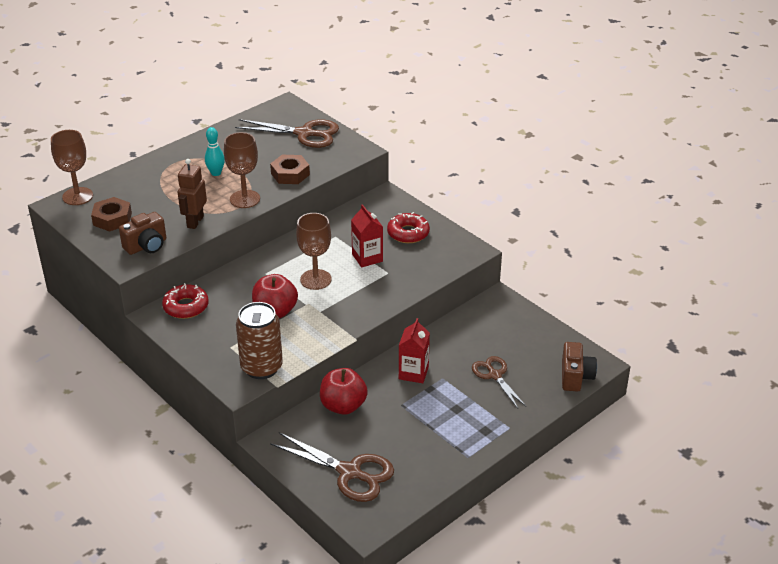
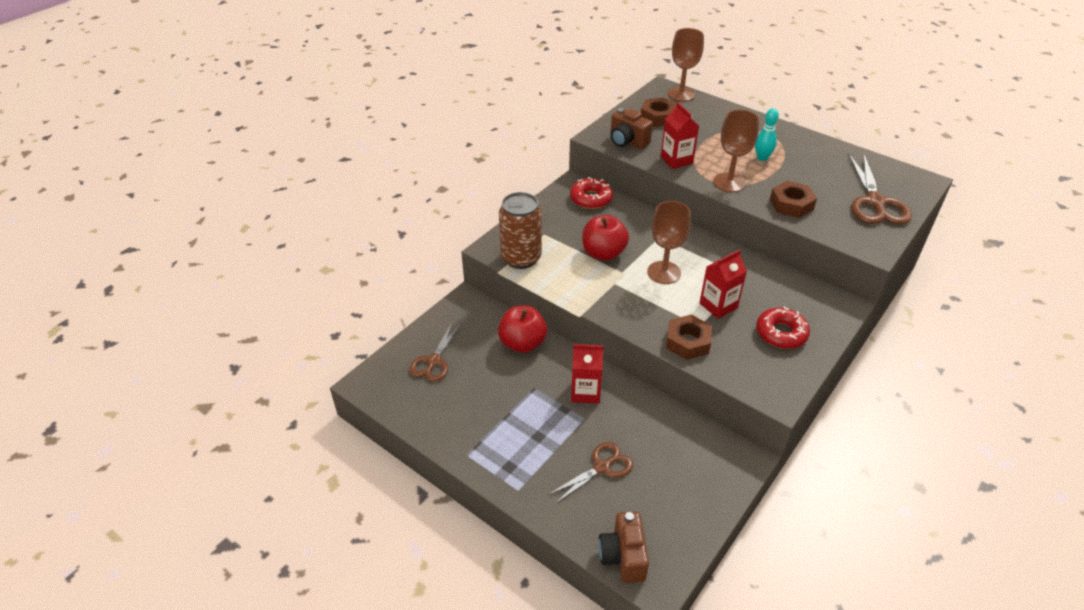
camera: 80 degrees right, 5 degrees up
(195, 222) = (676, 160): brown robot -> red carton
(349, 472) = (434, 361): brown scissors -> brown scissors, size x0.64
(405, 283) = (688, 342): none -> brown nut
(575, 377) = (623, 556): brown camera -> brown camera turned 90 degrees clockwise

